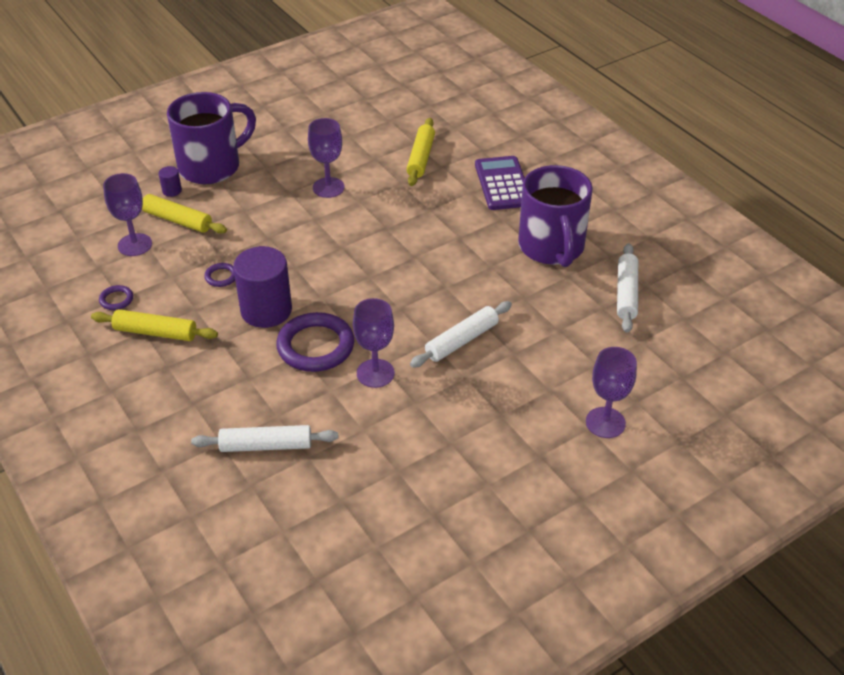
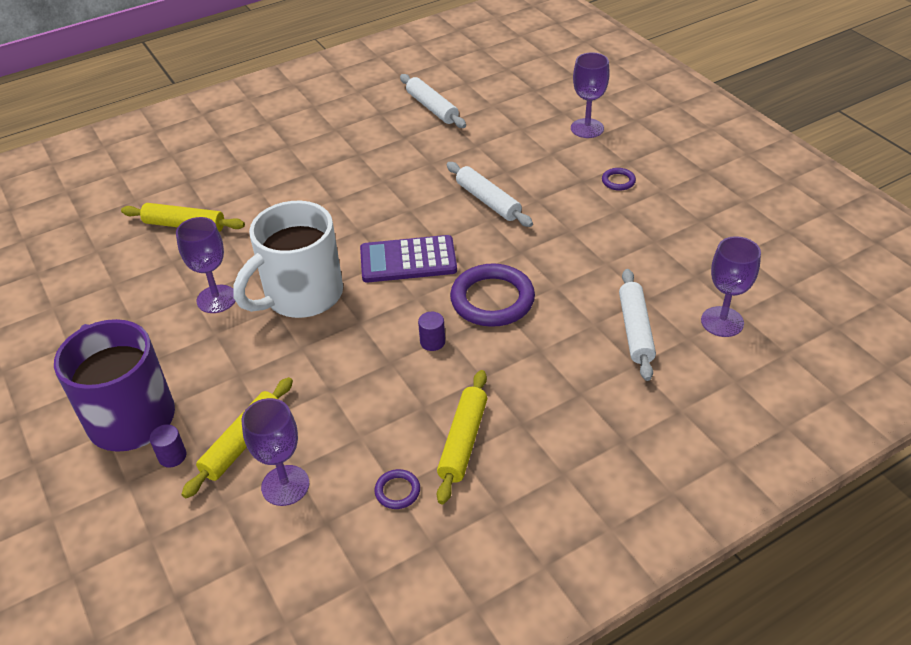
camera: 85 degrees left, 0 degrees up
(221, 277) = (367, 387): purple ring -> purple ring (618, 181)
(266, 310) = (432, 342): purple cylinder -> purple cylinder, size x0.42
(329, 231) = (301, 295): none -> white mug
(375, 373) = (532, 256): purple goblet -> purple goblet (722, 322)
(503, 184) = (253, 169): purple calculator -> purple calculator (408, 260)
(551, 248) = (362, 144): purple mug -> none
(626, 293) = (432, 108): white rolling pin -> white rolling pin turned 45 degrees clockwise

